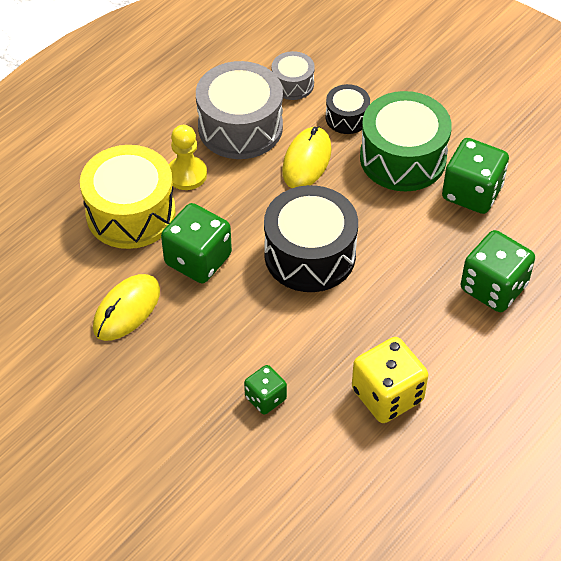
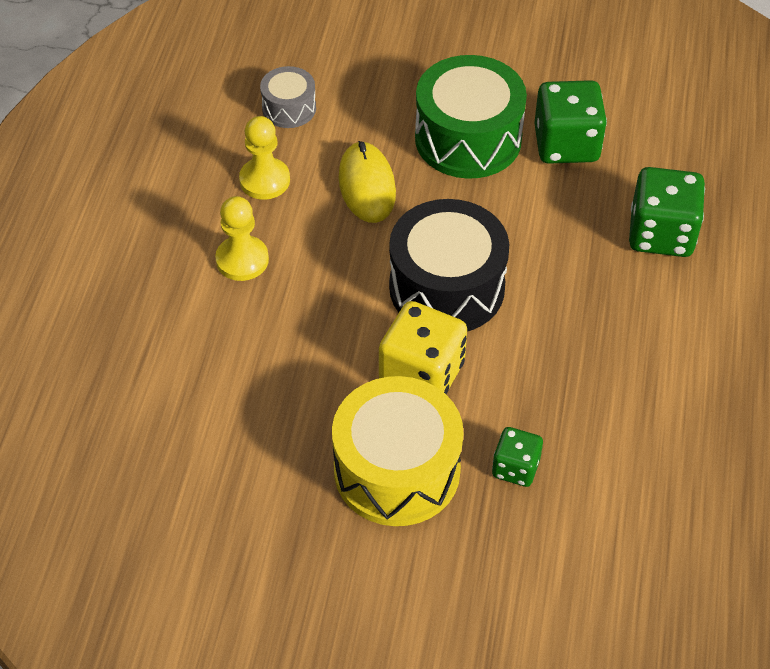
camera: 30 degrees left, 0 degrees up
(126, 309) = (286, 445): yellow mouse -> none
(131, 213) = (208, 333): yellow drum -> yellow drum (397, 470)
(198, 260) = (326, 350): green dice -> none
(240, 127) = (264, 180): grey drum -> yellow pawn
(347, 118) = (376, 120): black drum -> none
(387, 395) = (640, 400): yellow dice -> yellow dice (422, 374)

